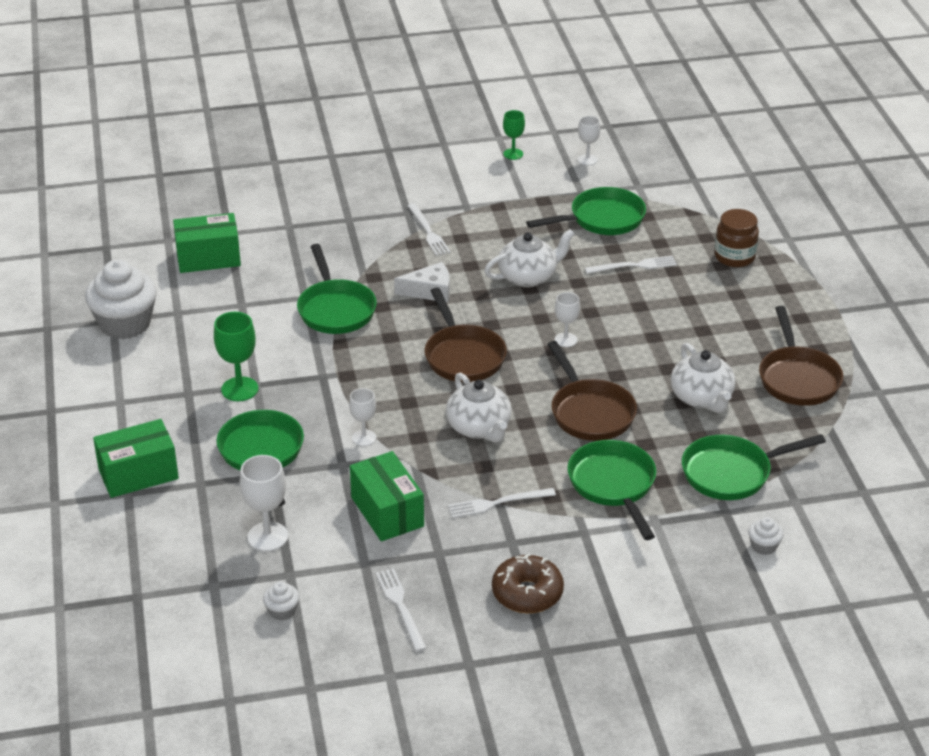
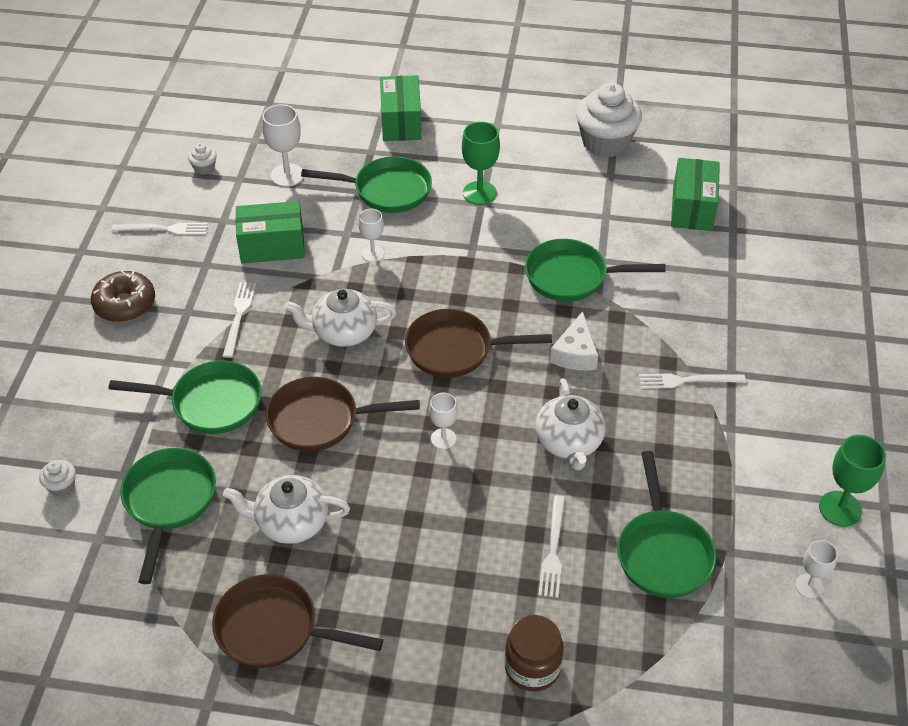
camera: 110 degrees right, 10 degrees up
(513, 154) = (840, 509): green goblet -> green goblet, size x1.57

